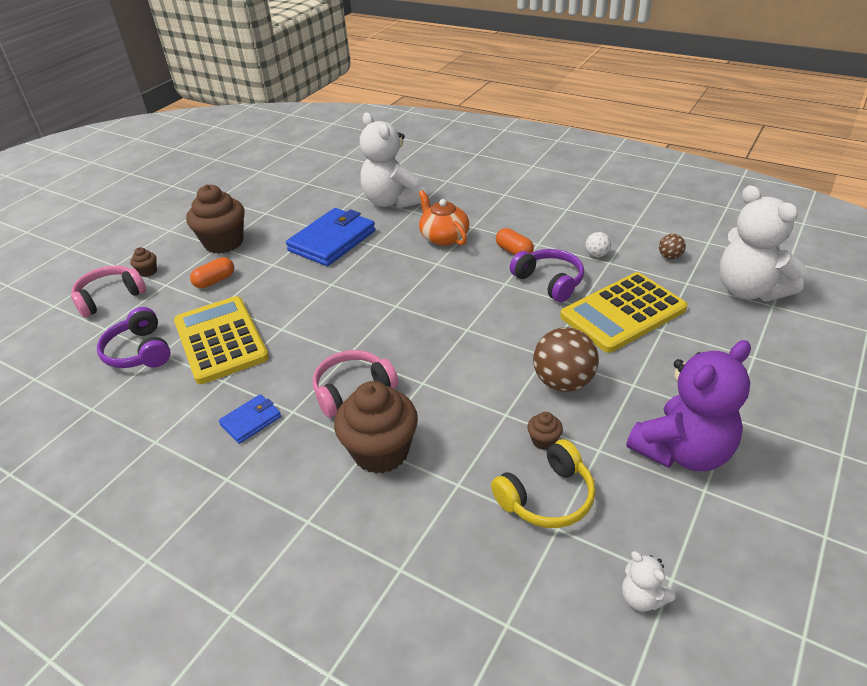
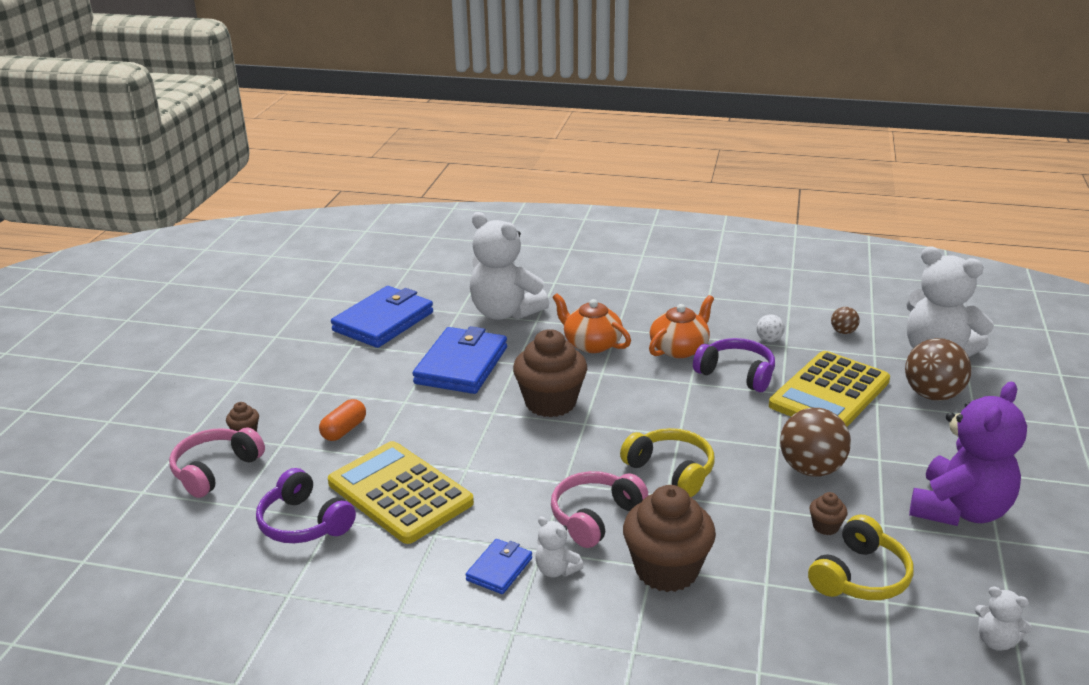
camera: 20 degrees left, 10 degrees down
(224, 242) = (323, 386): brown cupcake -> brown cupcake (550, 402)
(293, 431) = (556, 570): none -> white teddy bear
(298, 197) = (383, 321): none -> blue wallet
(440, 360) = (671, 471): none -> yellow headphones
(514, 251) = (680, 348): orange capsule -> orange teapot
(721, 330) = (932, 395): none -> brown ball

